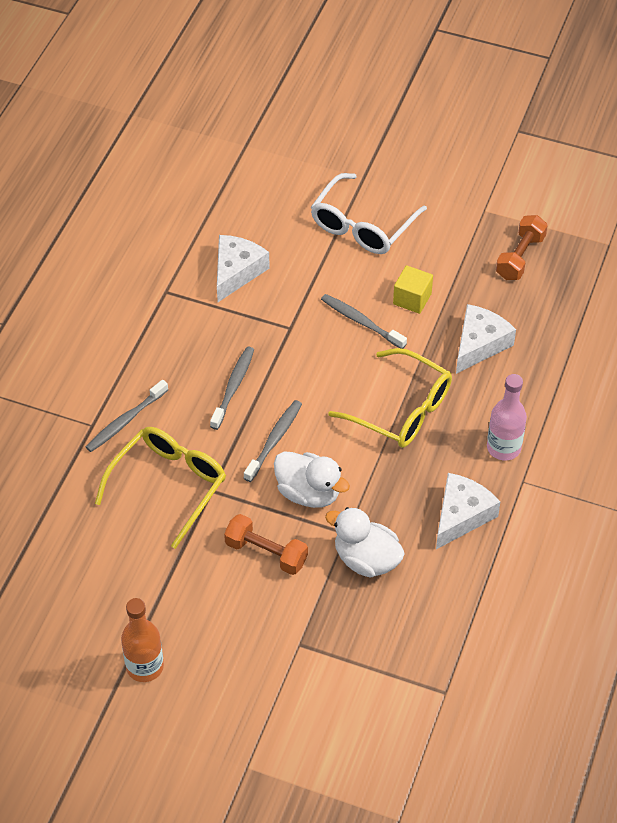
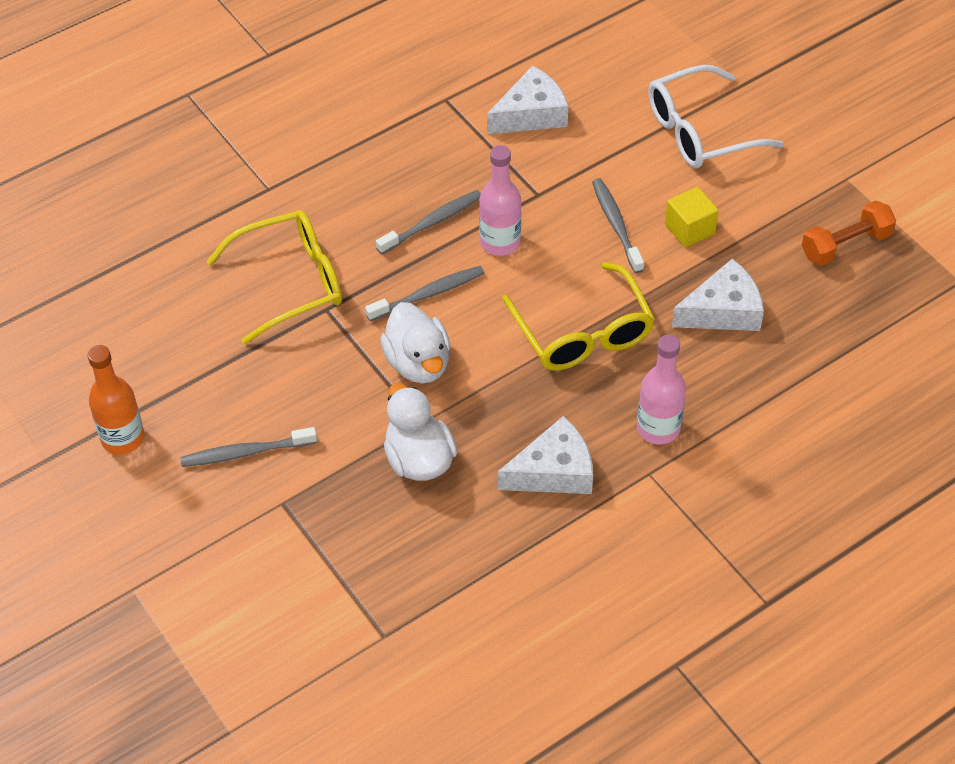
camera: 35 degrees right, 0 degrees up
(125, 421) = (302, 201): grey toothbrush -> grey toothbrush (245, 452)
(266, 553) = (327, 397): orange dumbbell -> none
(292, 376) = (500, 242): none -> pink bottle

